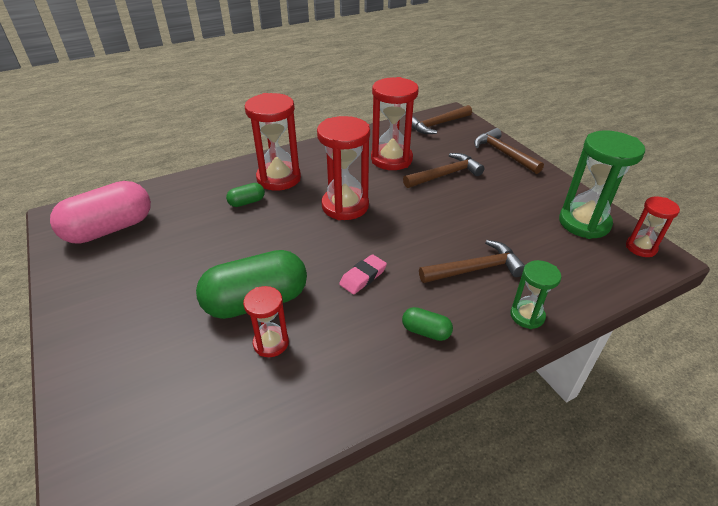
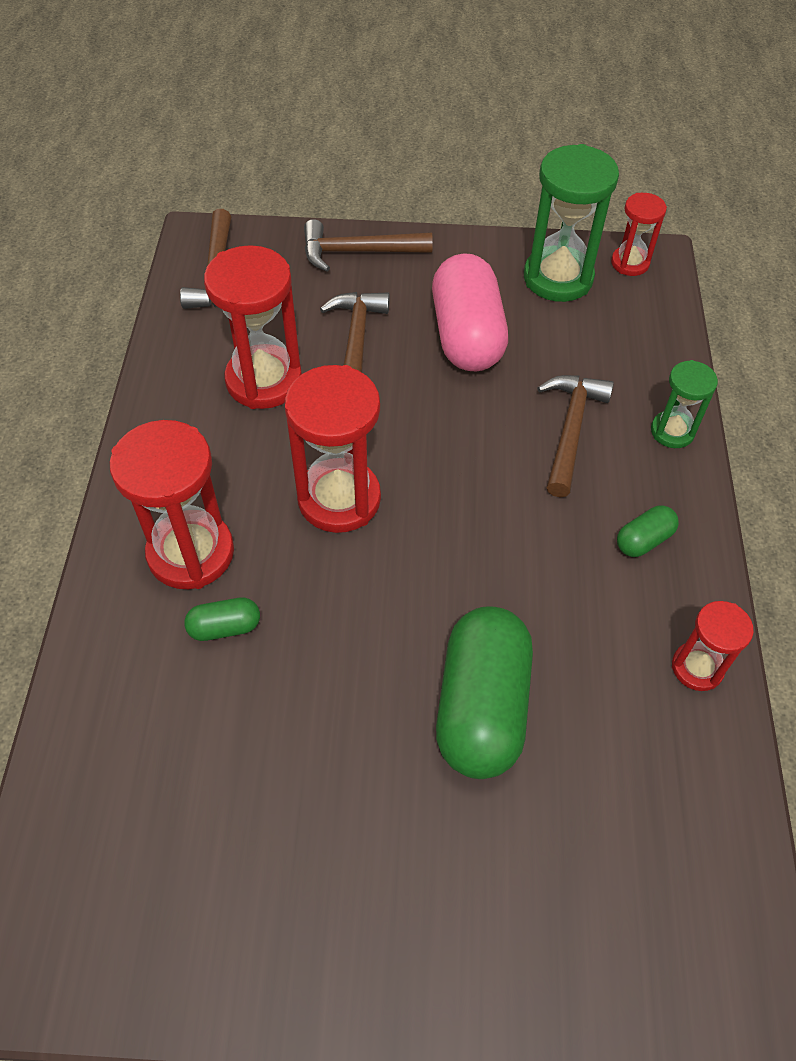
camera: 60 degrees left, 15 degrees up
(110, 229) = (138, 881): pink capsule -> pink capsule (467, 335)
(247, 202) = (225, 627): green capsule -> green capsule turned 75 degrees clockwise
(271, 343) = (572, 719): red hourglass -> red hourglass (697, 667)
(363, 277) = (510, 555): pink eraser -> none

